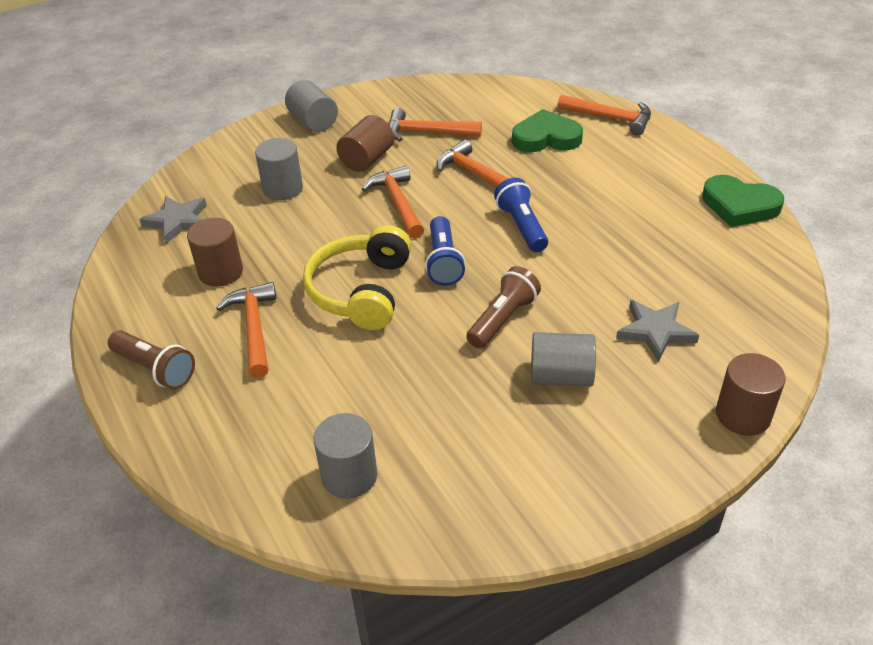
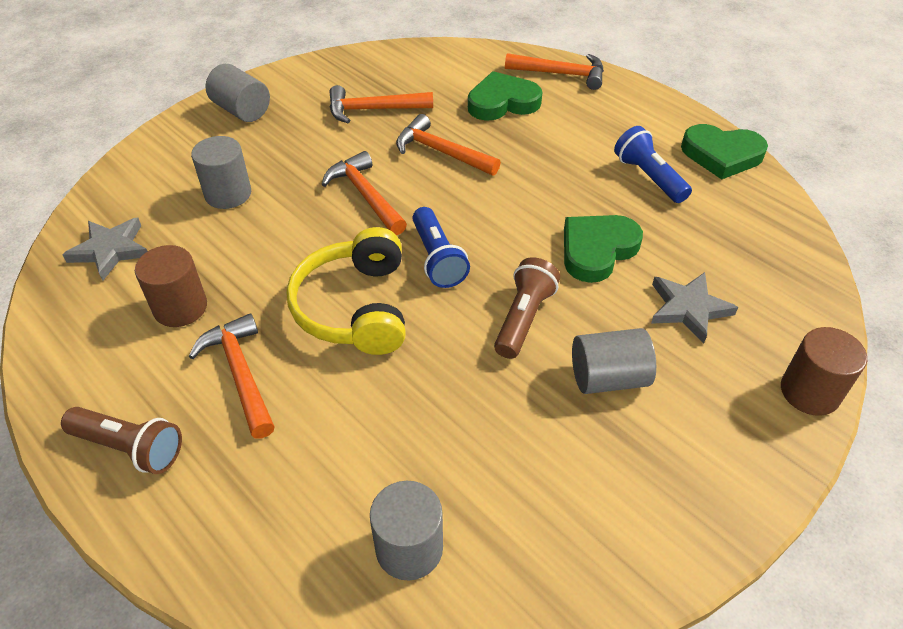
camera: 15 degrees left, 5 degrees up
(367, 159) = (315, 148): brown cylinder -> none
(522, 226) = (509, 206): blue flashlight -> blue flashlight (649, 177)
(589, 273) = (597, 250): none -> green heart

